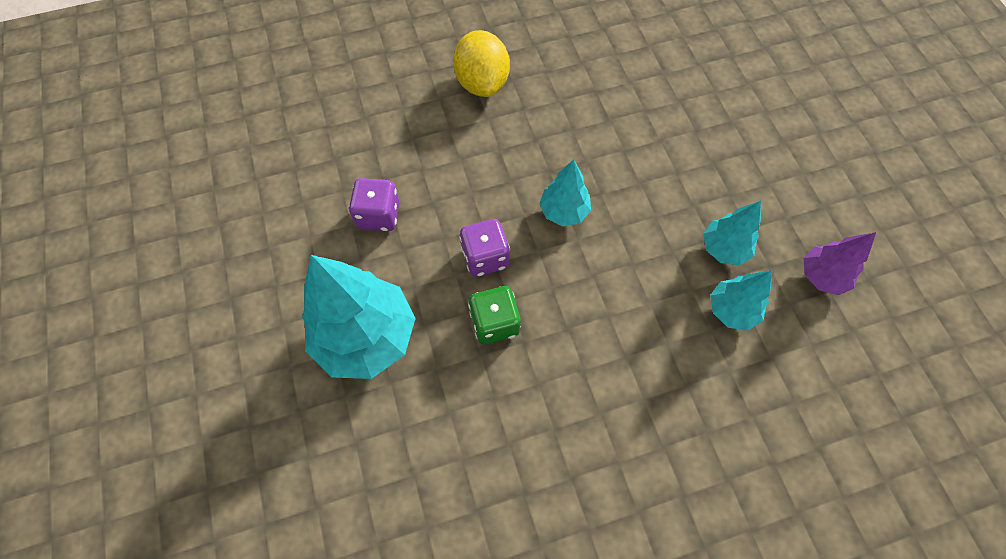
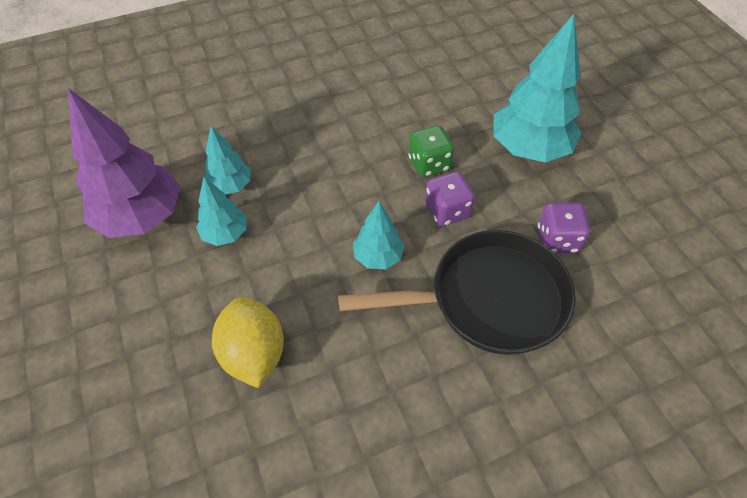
camera: 175 degrees right, 10 degrees down
(464, 163) = (488, 299): none -> black pan
(482, 83) = (493, 410): yellow lemon -> yellow lemon (254, 353)
(822, 276) = (141, 217): purple tree -> purple tree, size x1.91

